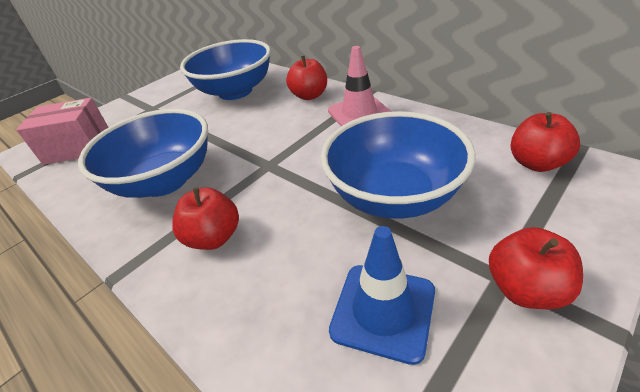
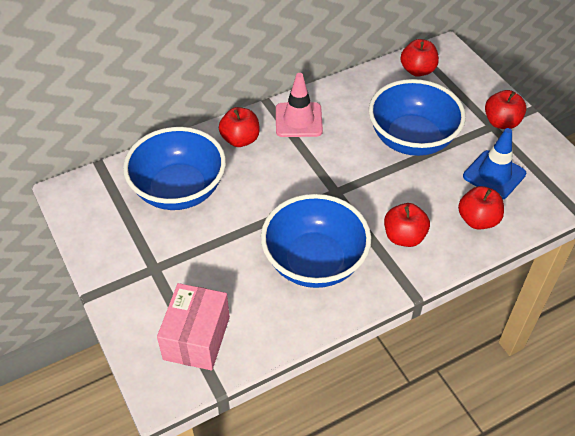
camera: 75 degrees left, 10 degrees up
(269, 313) = (477, 220): none -> red apple

